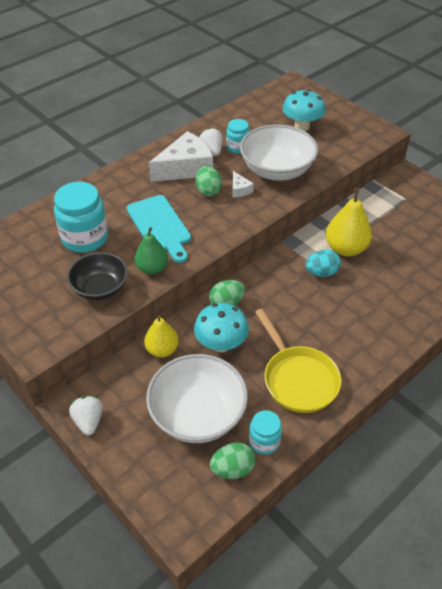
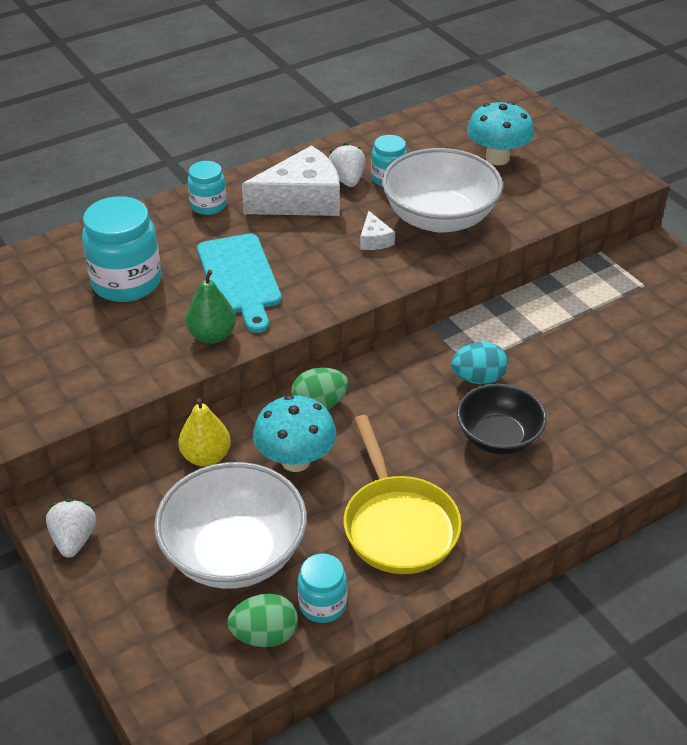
camera: 10 degrees right, 5 degrees down
(100, 288) = (129, 354): black bowl -> black bowl (498, 437)
(126, 178) = (208, 205): none -> turquoise jar
(208, 191) = (326, 236): green egg -> none
(345, 248) = (526, 348): yellow pear -> none

